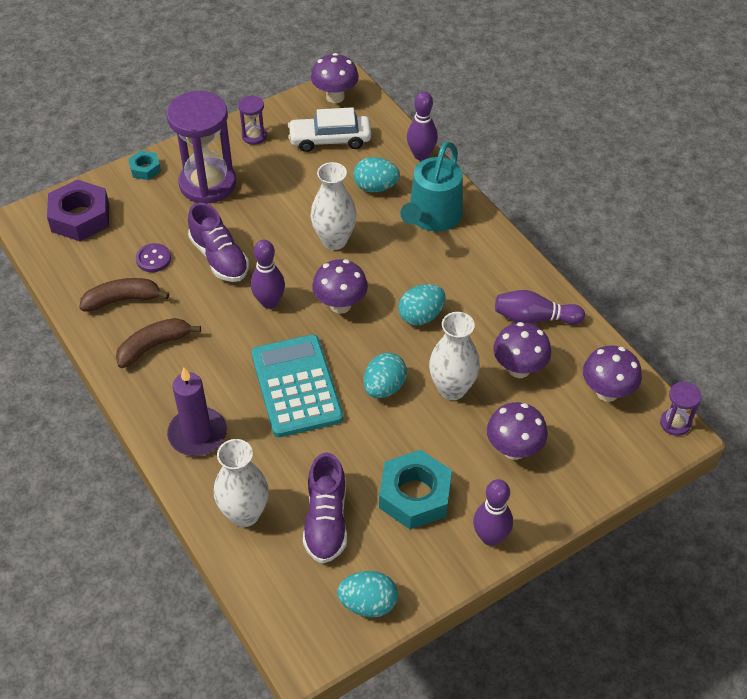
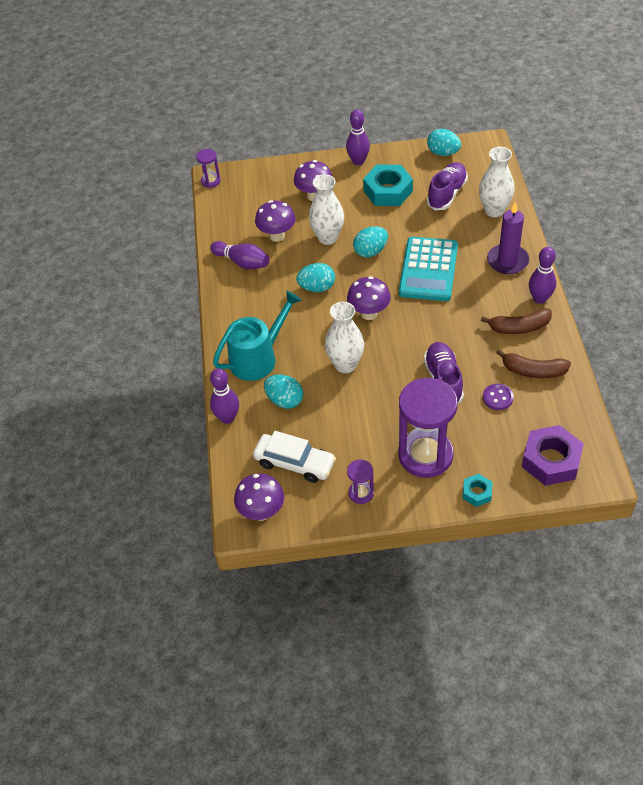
camera: 150 degrees left, 0 degrees up
(269, 302) = (420, 332): purple bowling pin -> purple bowling pin (539, 299)
(607, 392) = (234, 207): purple mushroom -> none

